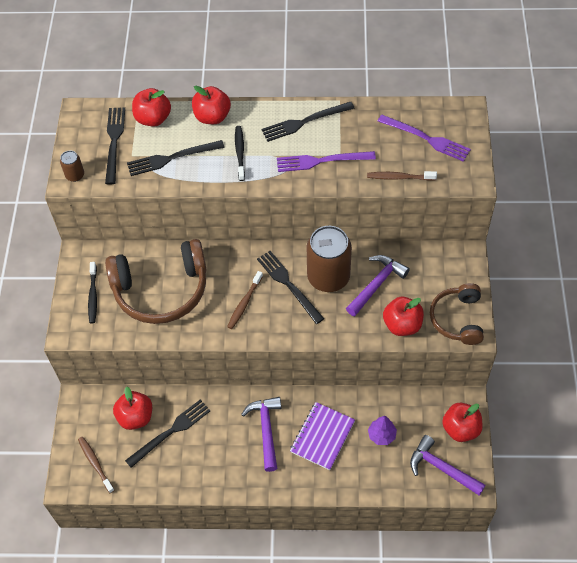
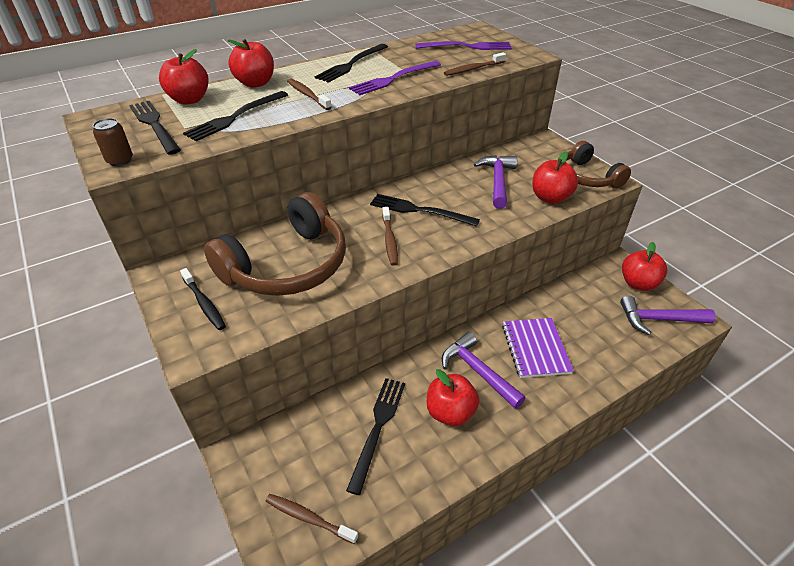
camera: 35 degrees left, 15 degrees down
(135, 417) = (324, 435): red apple -> red apple (450, 412)
(240, 152) = (307, 95): black toothbrush -> brown toothbrush
(328, 277) = (450, 192): brown can -> none
(381, 435) = (584, 320): purple tree -> none

